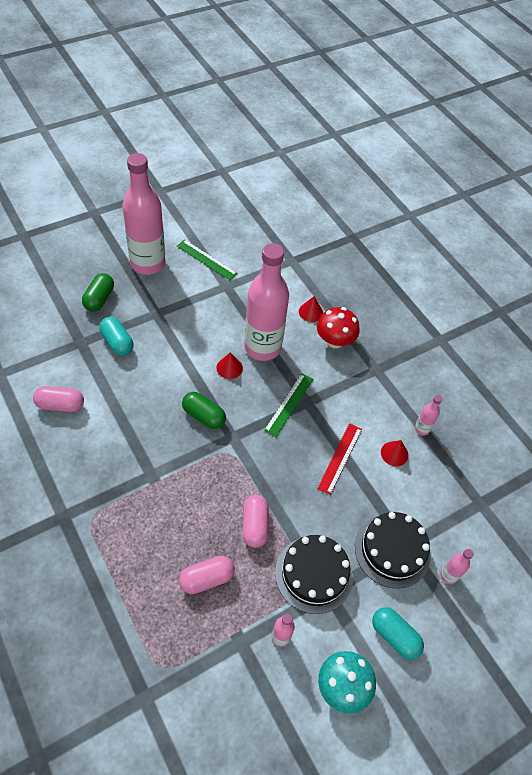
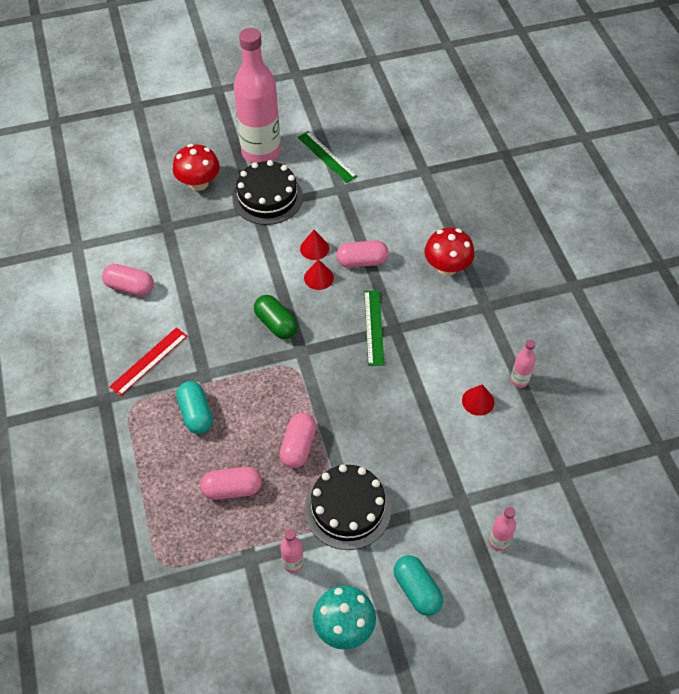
camera: 20 degrees right, 0 degrees up
(99, 299) = (198, 183): green capsule -> red mushroom
(117, 342) = (205, 232): turquoise capsule -> turquoise capsule (196, 414)
(262, 347) = (362, 261): pink bottle -> pink capsule
(289, 404) = (373, 327): green ruler -> green ruler turned 45 degrees counterclockwise
(311, 312) = (429, 231): red cone -> red cone (314, 248)
(340, 458) = (413, 394): red ruler -> red ruler (149, 361)
(392, 550) = (443, 502): black cake -> black cake (267, 197)

